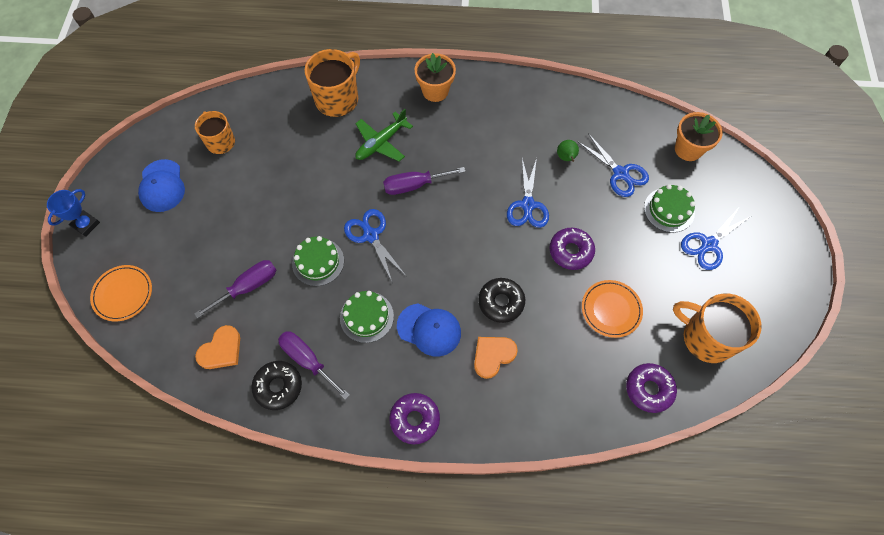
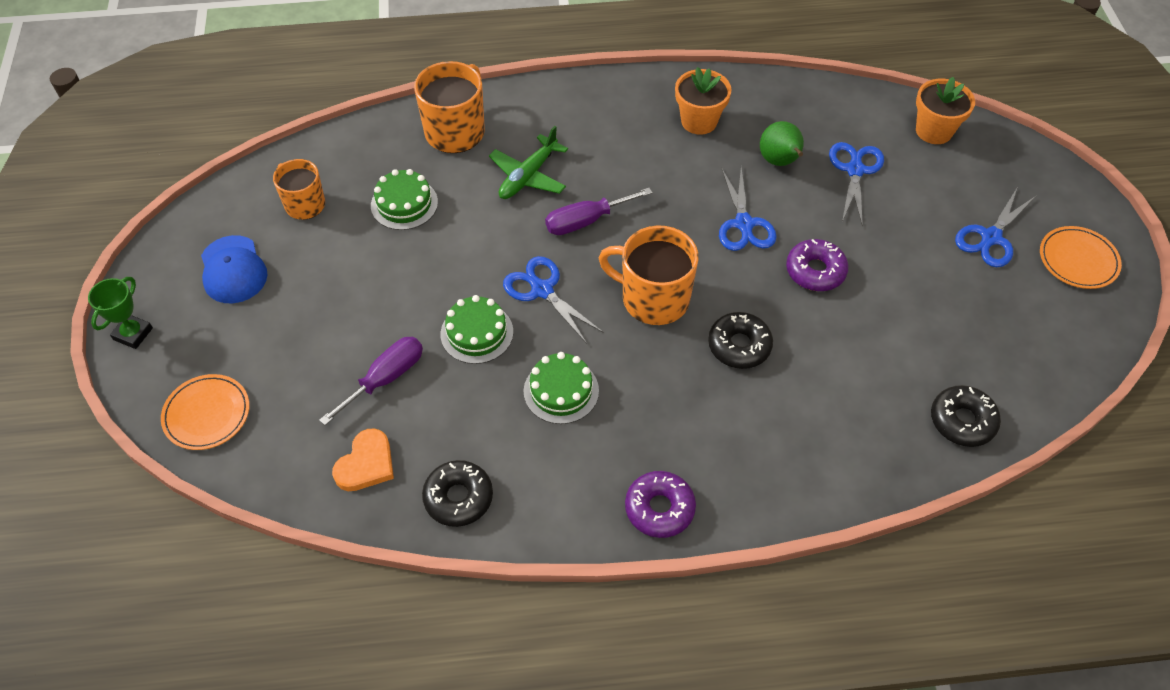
camera: 10 degrees left, 10 degrees down
(86, 225) = (133, 334): blue trophy -> green trophy
(308, 360) = (492, 458): purple screwdriver -> none
(429, 329) = (651, 393): blue cap -> none
(435, 91) = (586, 105): orange flower pot -> orange flower pot (699, 121)
(493, 356) = (745, 412): orange heart -> none
(566, 158) = (779, 162): green pear -> green pear, size x1.51
(611, 309) = (886, 333): orange plate -> orange plate (1078, 260)
(620, 173) = (855, 170): blue scissors -> blue scissors turned 120 degrees counterclockwise
(649, 389) = (962, 421): purple donut -> black donut
(669, 210) = (929, 204): green cake -> green cake (404, 204)
(706, 338) = (1019, 348): orange mug -> orange mug (653, 299)

